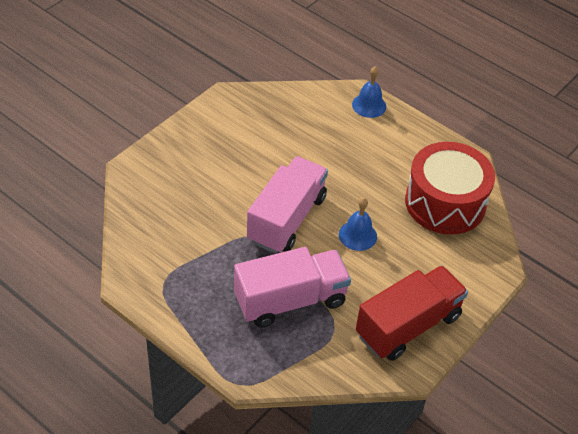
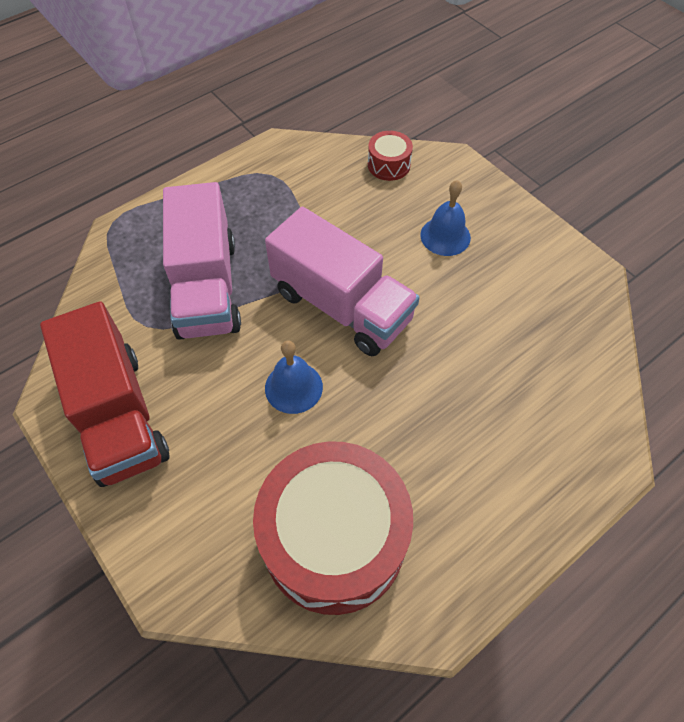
camera: 105 degrees right, 10 degrees up
(141, 207) = (388, 165): none -> red drum
(369, 105) = (579, 470): blue bell -> blue bell (445, 236)

